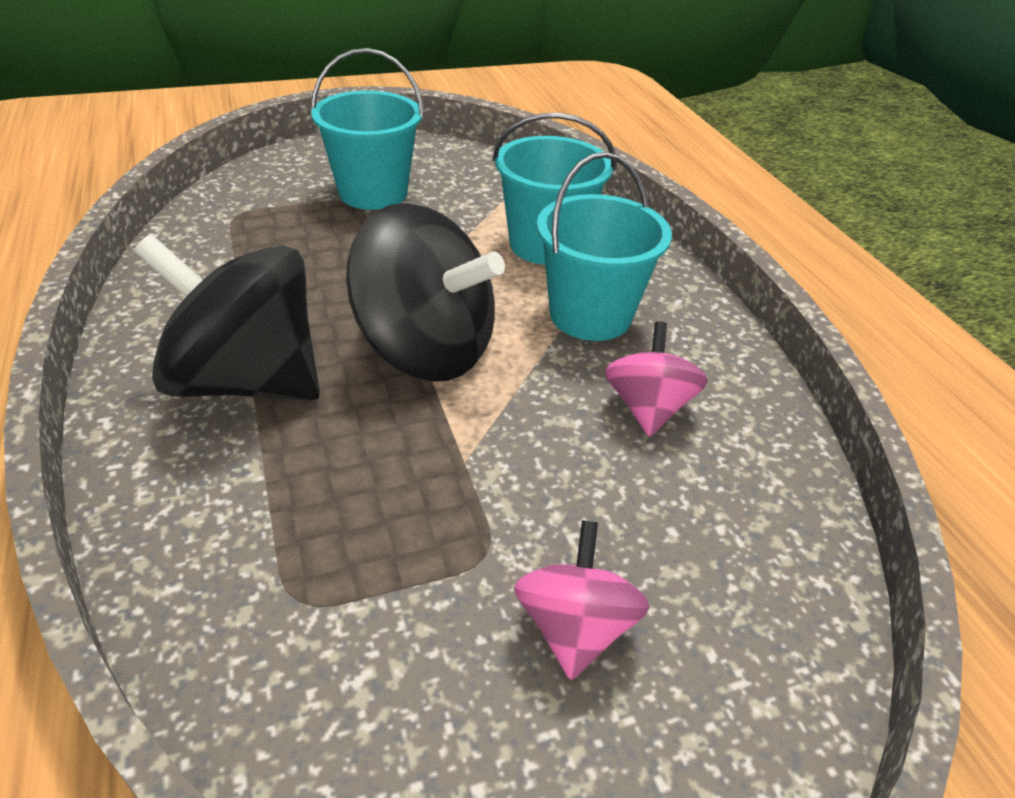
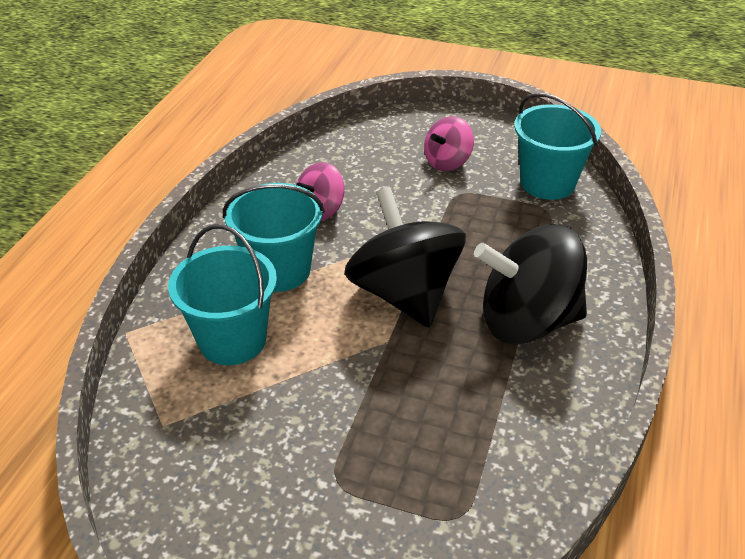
camera: 140 degrees left, 0 degrees up
(247, 381) = (527, 321): black spinning top -> black spinning top turned 120 degrees clockwise
(373, 193) = (306, 485): turquoise bucket -> turquoise bucket (547, 183)

